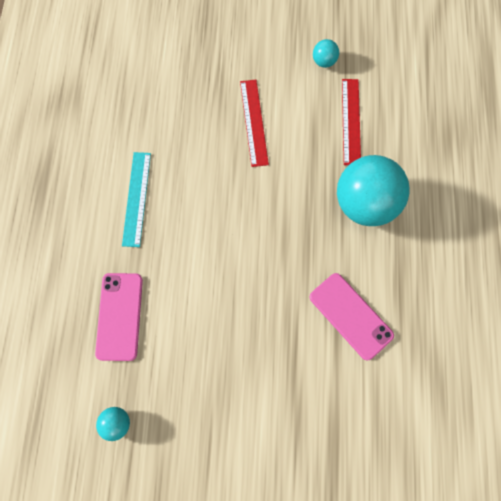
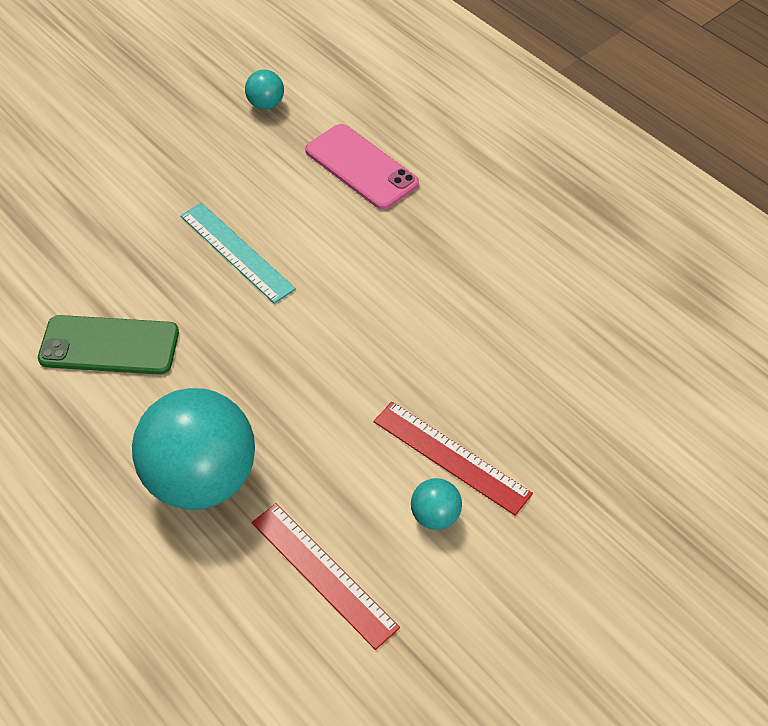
camera: 135 degrees right, 20 degrees down
(137, 198) = (479, 266): turquoise ruler -> turquoise ruler (236, 252)
(324, 61) = (454, 633): turquoise ball -> turquoise ball (435, 516)
(350, 316) = (109, 345): pink phone -> green phone

